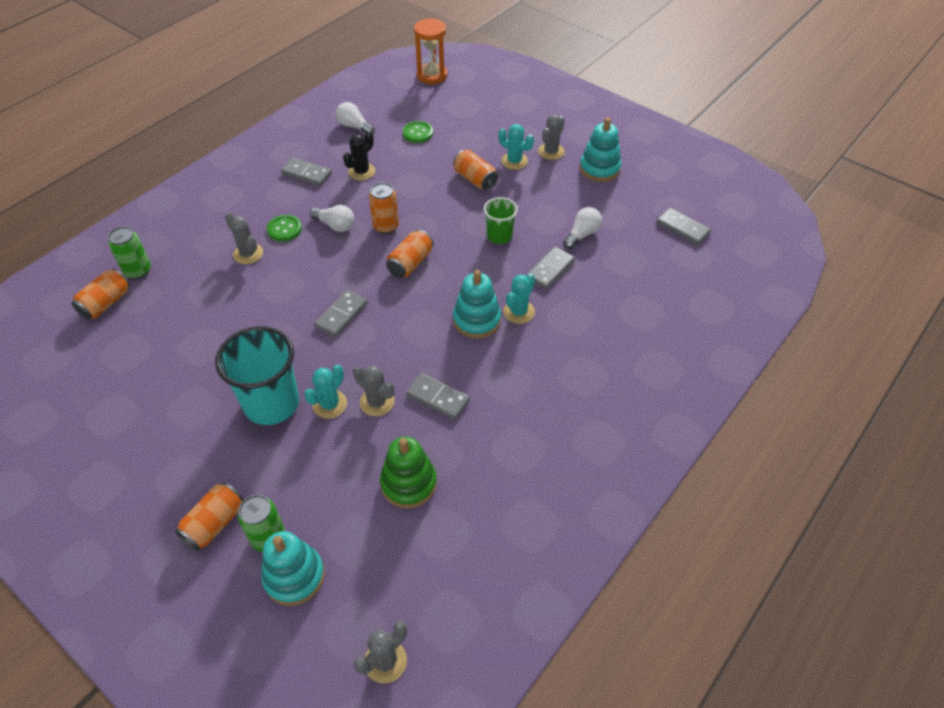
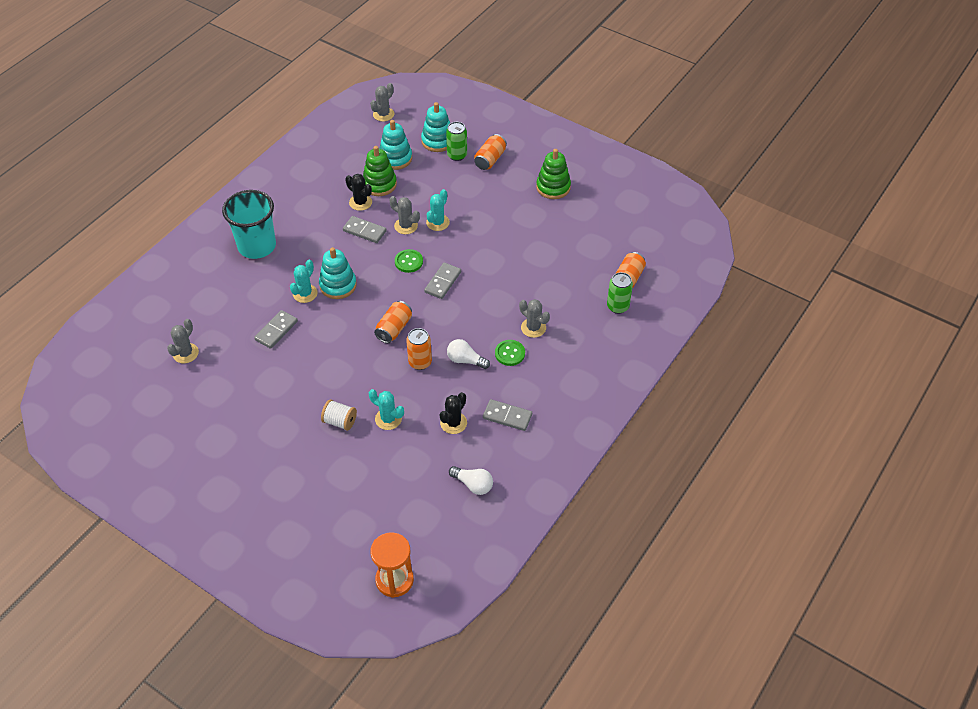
camera: 175 degrees right, 0 degrees up
(135, 456) = (553, 187): none -> green stacking toy
(272, 403) = (477, 220): turquoise cup -> turquoise cup (257, 246)
(418, 133) = (402, 480): green button -> green button (408, 262)
(441, 449) = (360, 202): none -> black cactus
(475, 179) = (340, 421): orange can -> white spool
(499, 236) = (318, 360): green cup -> none
(514, 161) = (299, 448): turquoise cactus -> turquoise cactus (388, 419)
(551, 151) = (260, 464): grey cactus -> grey cactus (185, 353)
(582, 235) = (244, 366): white light bulb -> none
(599, 169) = (213, 444): turquoise stacking toy -> turquoise stacking toy (395, 158)
(682, 228) = (150, 379): grey domino -> none

